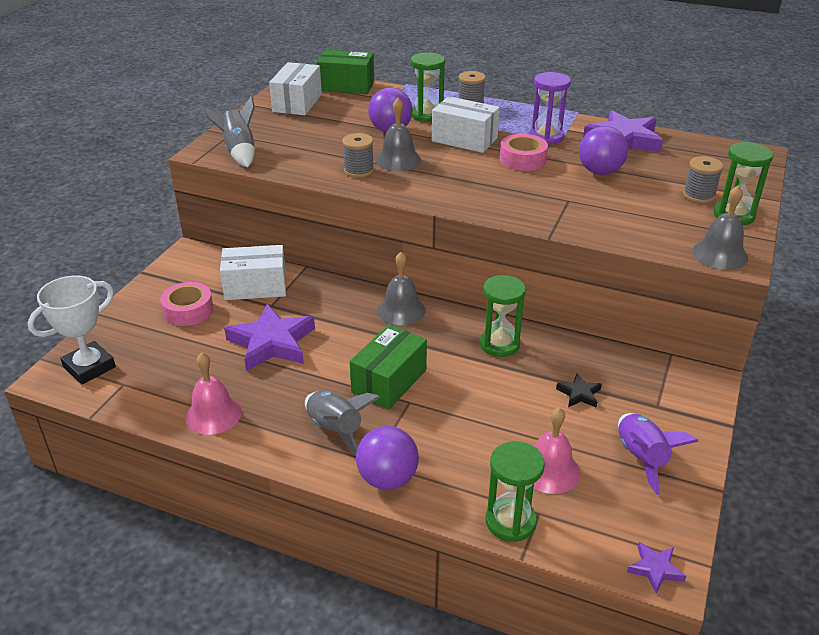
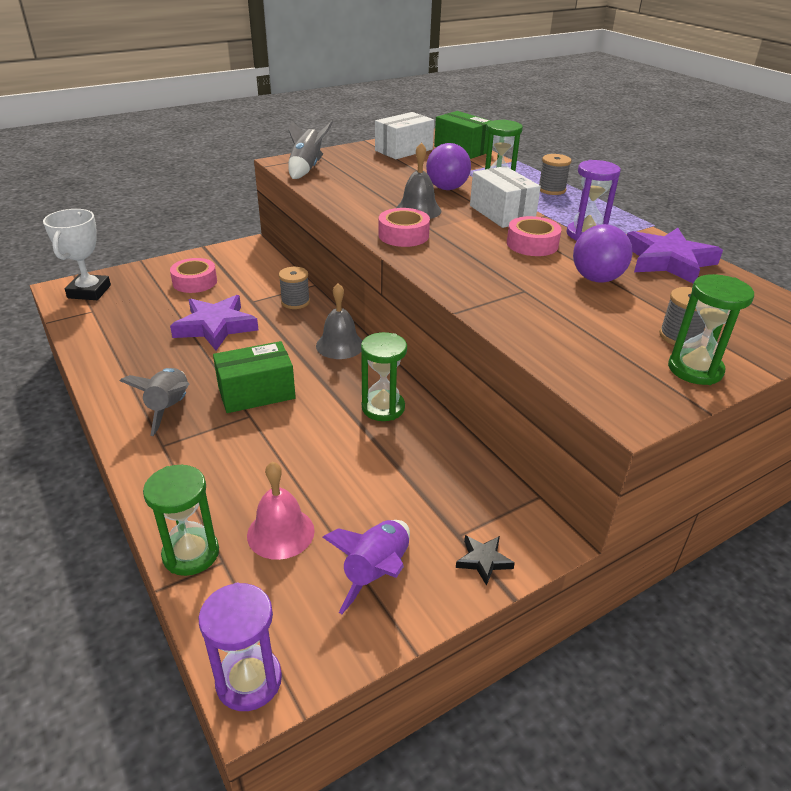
camera: 35 degrees right, 0 degrees up
(89, 367) = (89, 291): white trophy -> white trophy turned 75 degrees counterclockwise
(213, 414) = (112, 356): pink bell -> none
(256, 287) = (259, 284): white box -> none
(359, 171) = (373, 207): grey spool -> grey spool (295, 302)
(387, 479) = (153, 463): purple ball -> none
(421, 188) = (403, 235): none -> pink tape
(579, 394) = (397, 484): black star -> black star (483, 560)
(655, 569) = (249, 680): purple star -> purple hourglass
(720, 254) = (617, 398): grey bell -> none

